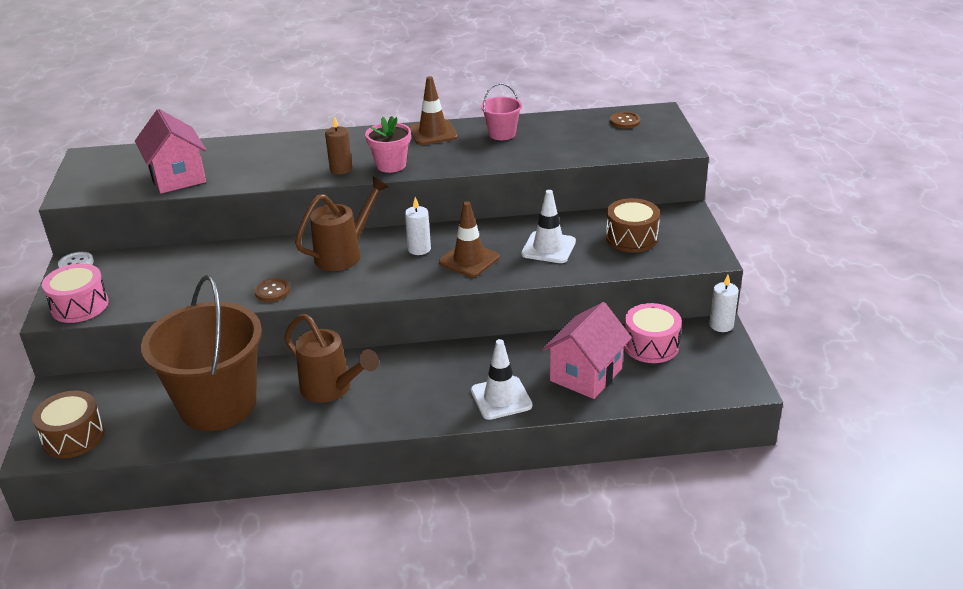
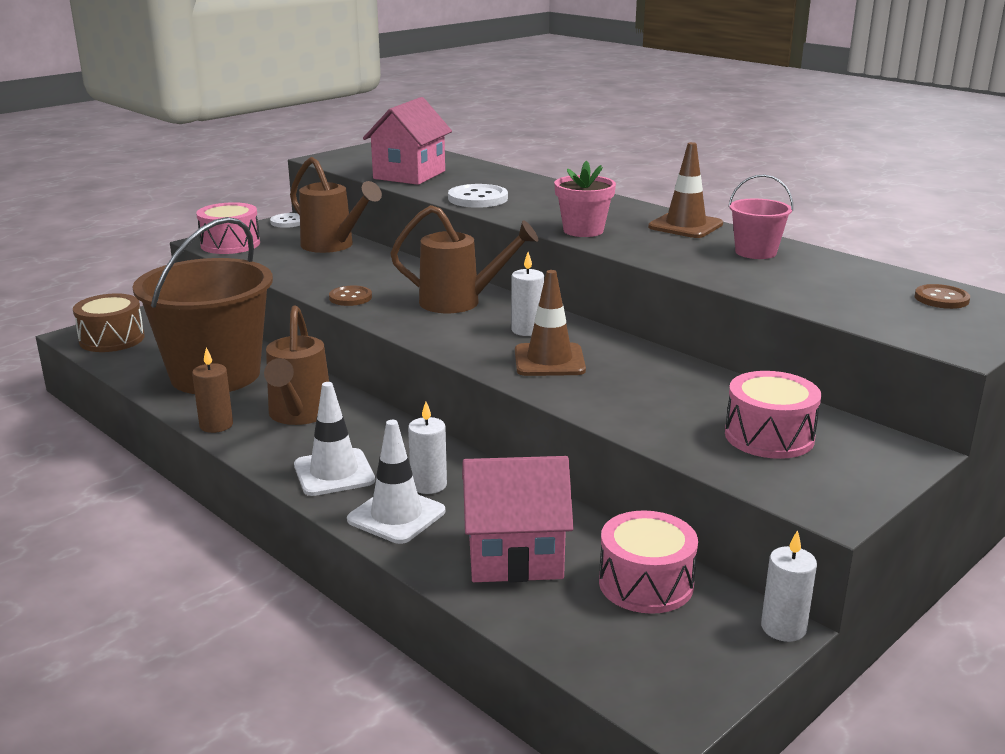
camera: 50 degrees right, 10 degrees down
(163, 263) = (333, 246): none -> brown watering can
(274, 173) = (478, 198): none -> white button
(341, 169) = (534, 216): brown candle -> brown candle (216, 425)
(482, 373) = (428, 485): none -> white candle
(548, 248) = (650, 393): white traffic cone -> white traffic cone (334, 473)
(631, 238) = (769, 436): brown drum -> pink drum

